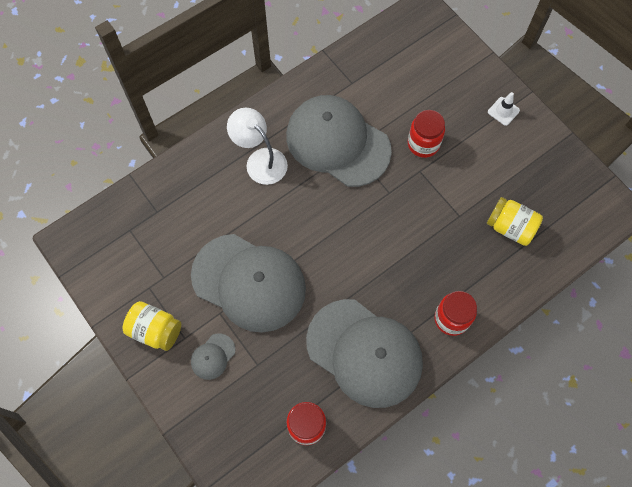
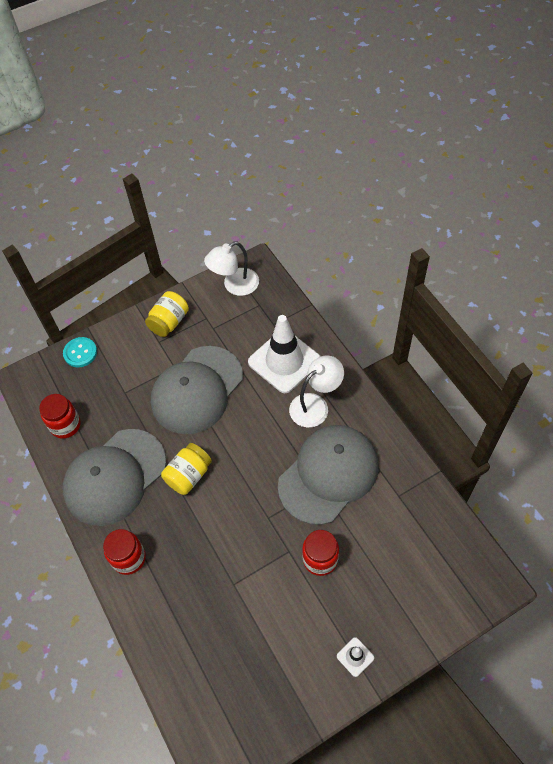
camera: 100 degrees right, 10 degrees down
(100, 261) = (234, 286): none -> white lamp
(204, 433) = (80, 353): none -> turquoise button
(207, 195) = (284, 361): none -> white traffic cone
(213, 356) = (139, 361): grey cap -> none
(510, 227) = (213, 636): yellow jar -> yellow jar (188, 475)

